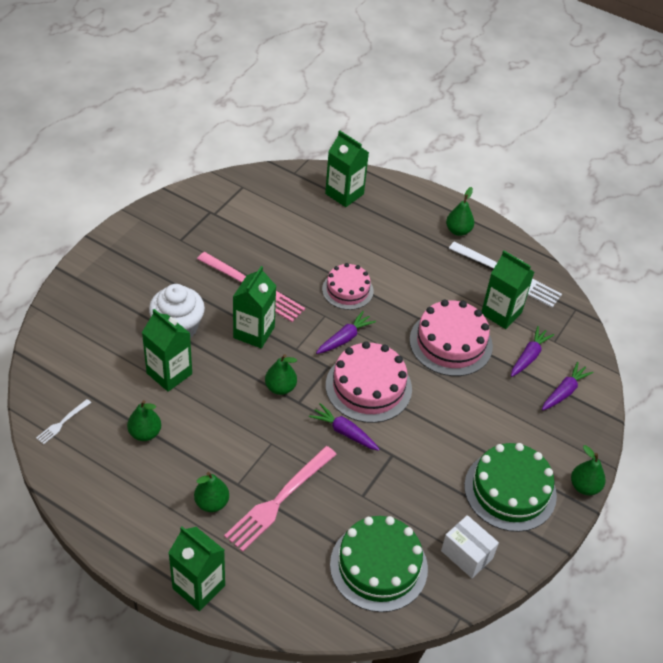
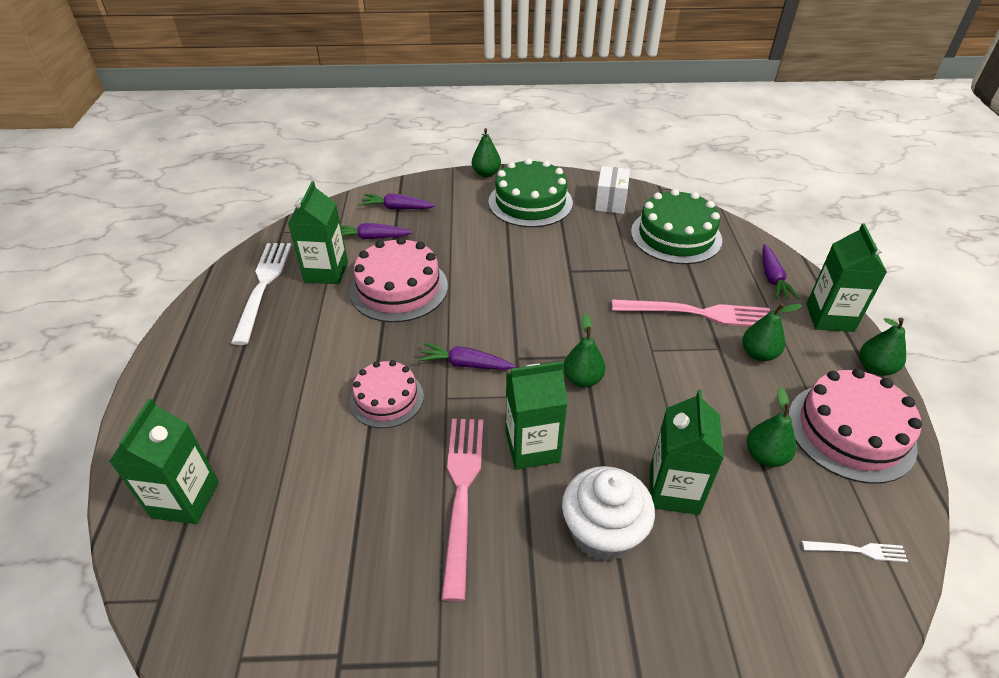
camera: 120 degrees left, 5 degrees down
(344, 432) = (581, 308): purple carrot -> purple carrot (772, 278)
(368, 387) = (511, 317): pink cake -> pink cake (850, 431)
(458, 231) = (205, 350): green pear -> green pear (875, 368)

